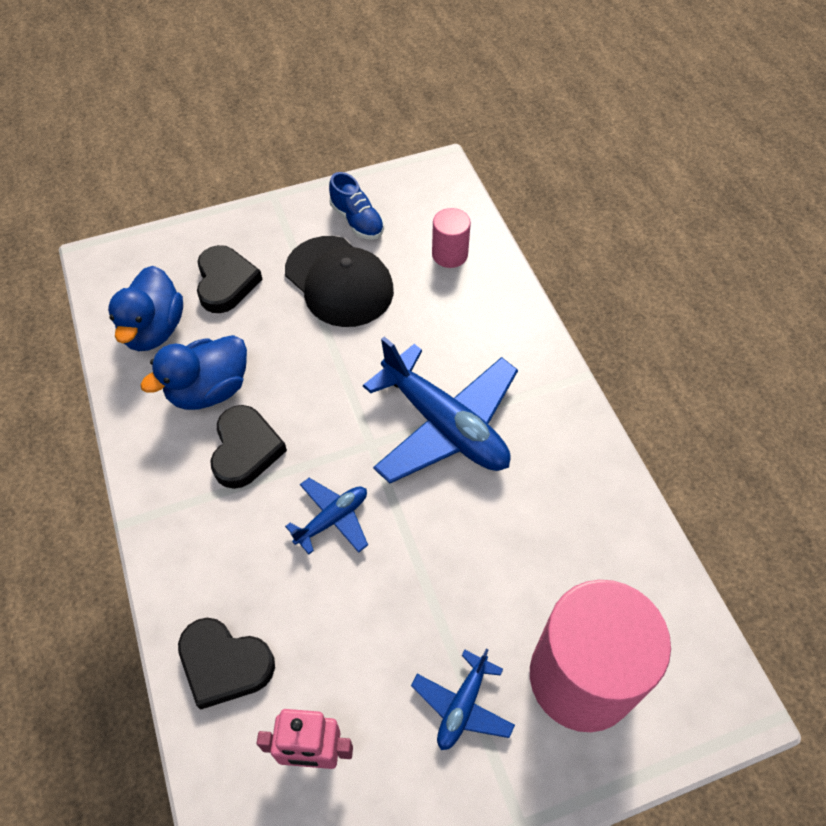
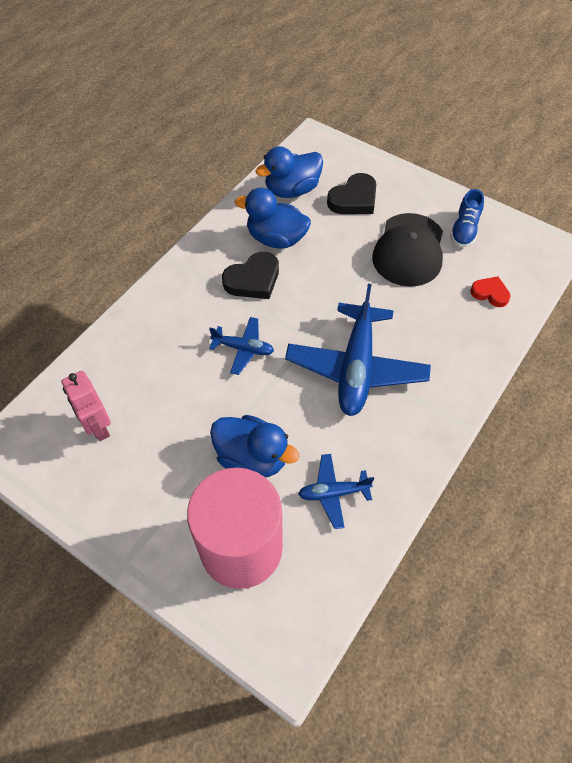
camera: 55 degrees right, 0 degrees up
(224, 664) = (120, 353): black heart -> none
(449, 254) = (490, 293): pink cylinder -> red heart
(462, 705) = (176, 487): blue plane -> blue plane (333, 493)
(481, 598) = (252, 458): none -> blue duck

